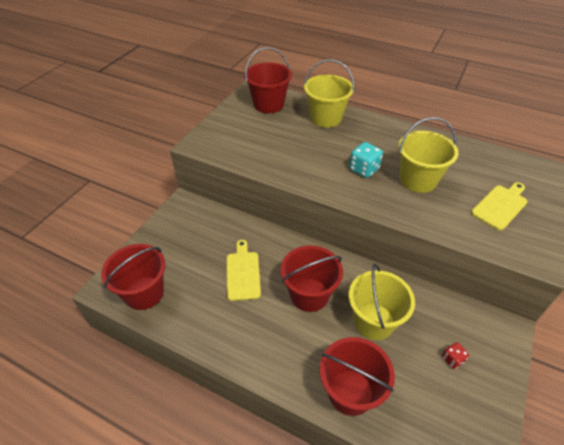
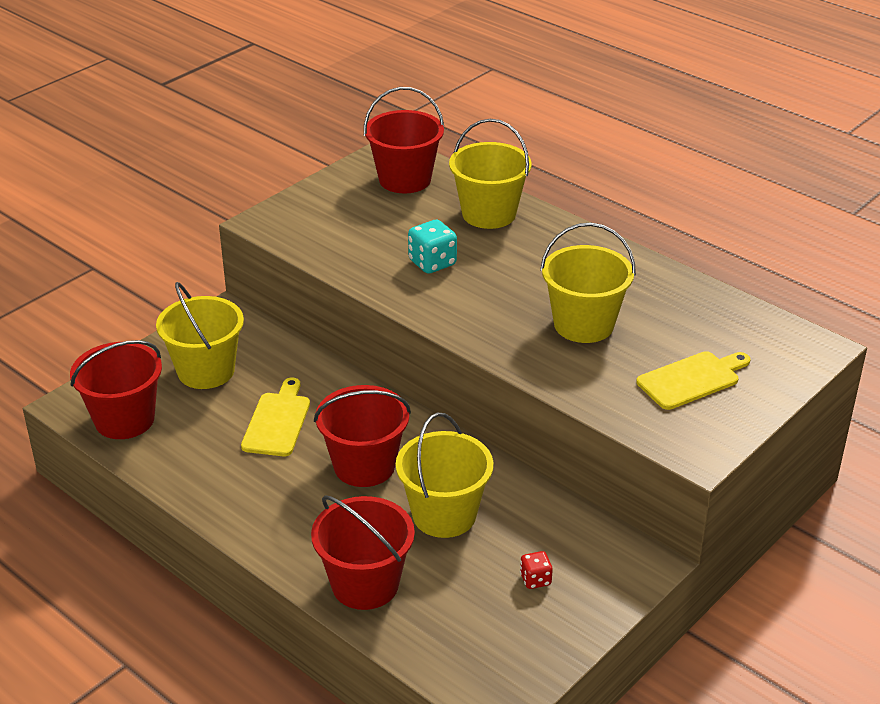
camera: 15 degrees right, 10 degrees down
(185, 245) = (206, 371): none -> yellow bucket
(364, 169) = (506, 297): turquoise dice -> turquoise dice (432, 263)

